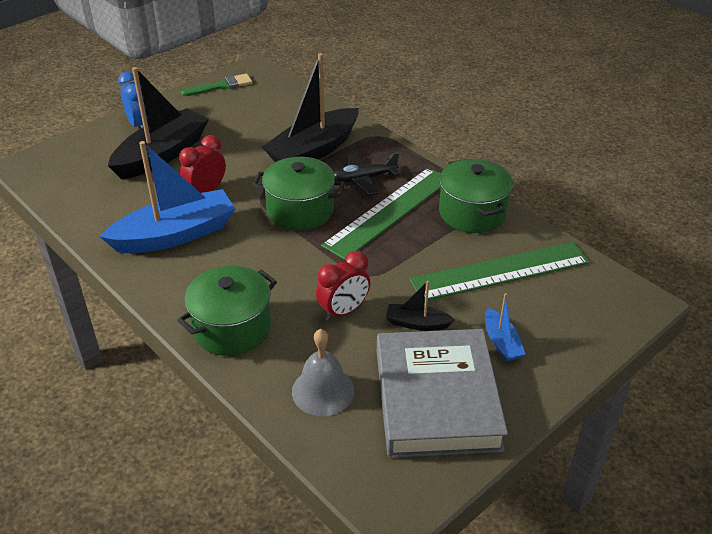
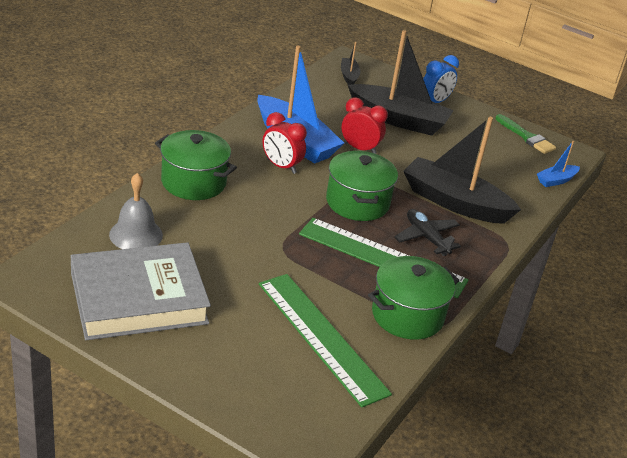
camera: 70 degrees right, 5 degrees down
(343, 311) = (231, 238): red clock -> red clock (281, 166)
(417, 323) = (229, 283): black boat -> black boat (349, 76)
(501, 342) = (219, 338): blue boat -> blue boat (556, 180)

